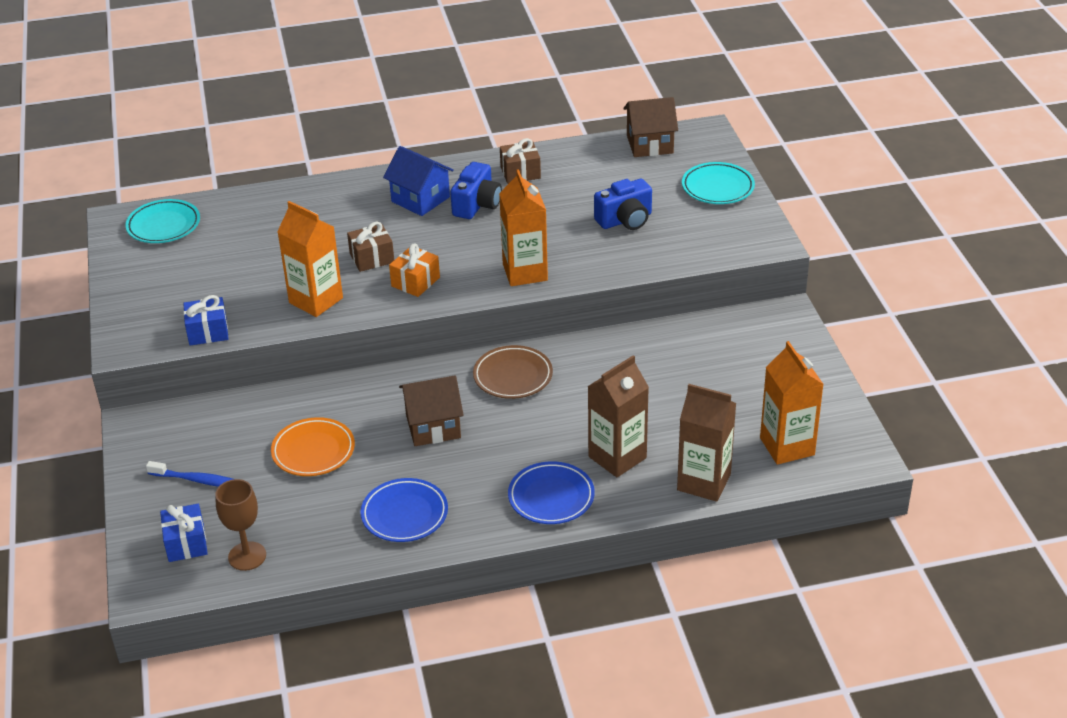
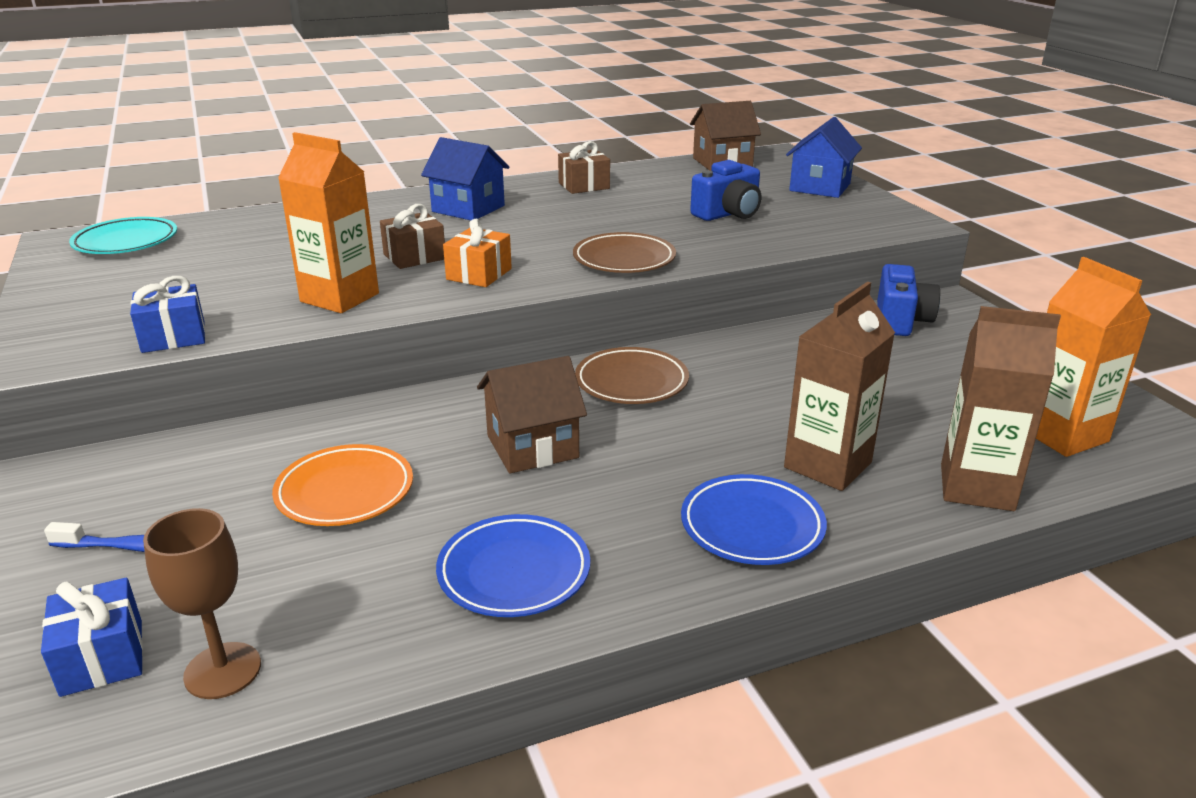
camera: 10 degrees left, 10 degrees down
(477, 205) = (540, 210): blue camera -> blue camera (901, 321)
(525, 272) = (624, 259): orange carton -> brown plate
(717, 187) = (820, 187): turquoise plate -> blue house

